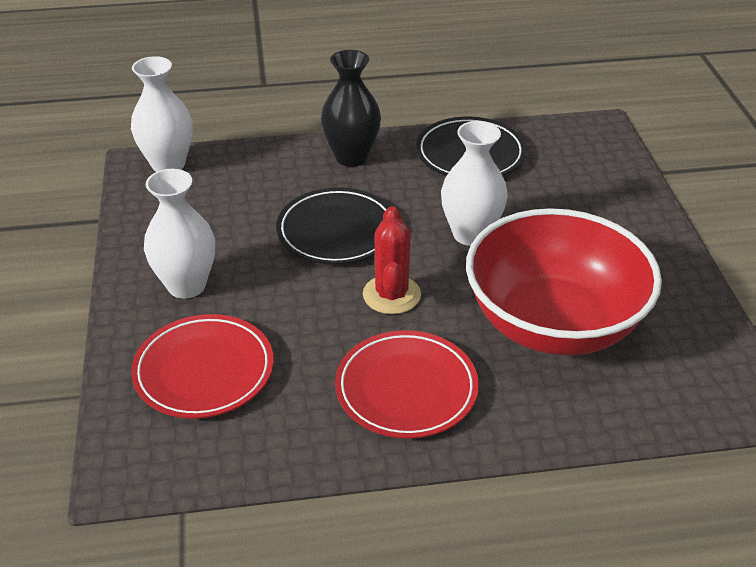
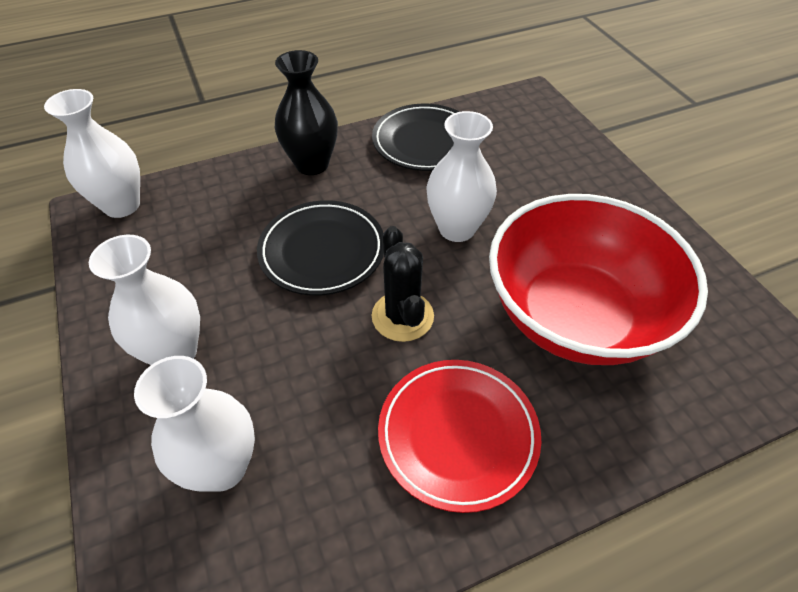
camera: 15 degrees left, 10 degrees up
(204, 371) = (222, 467): red plate -> white vase
(391, 295) = (402, 316): red cactus -> black cactus

